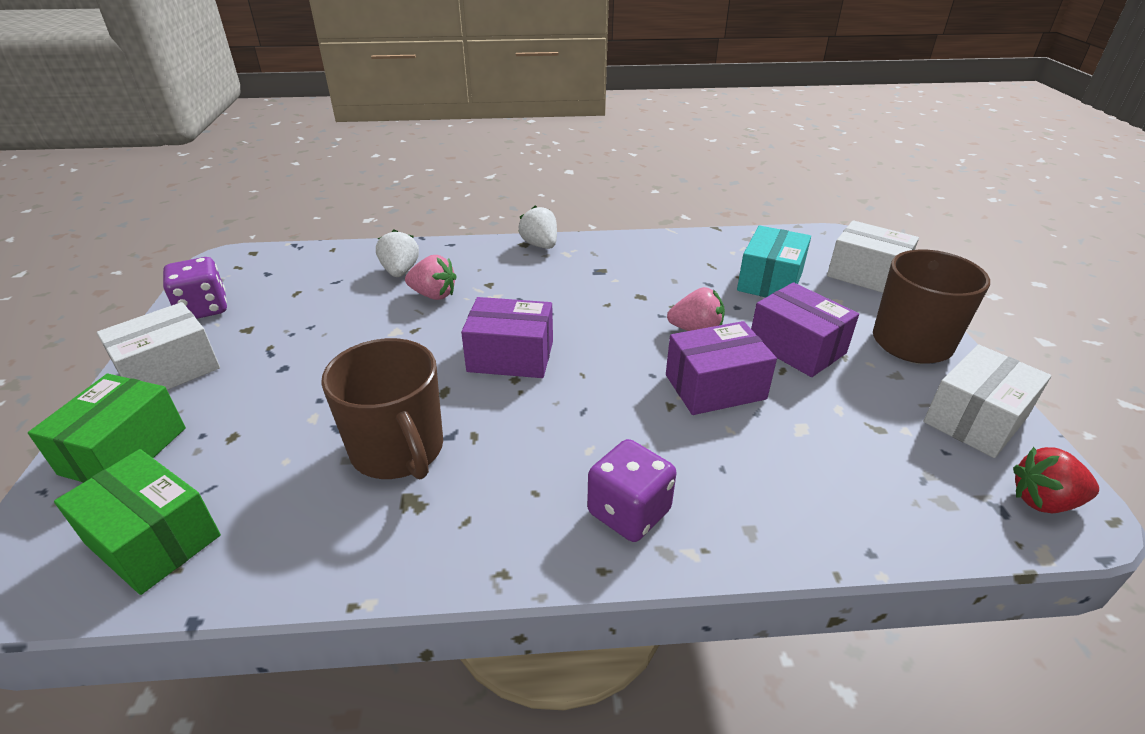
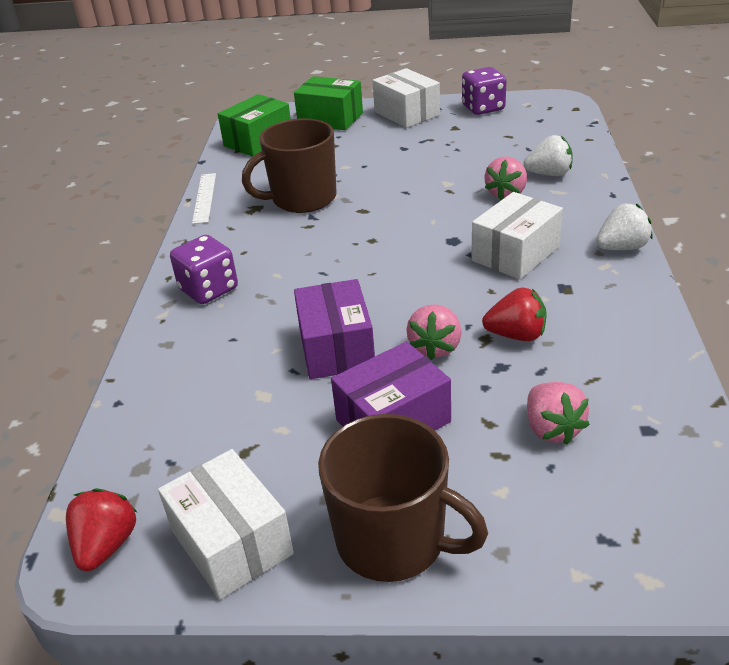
camera: 100 degrees right, 0 degrees up
(356, 579) = (204, 198): none -> white ruler
(510, 356) = (403, 236): purple box -> none
(669, 292) = (516, 335): none -> red strawberry
(770, 281) = (552, 429): turquoise box -> pink strawberry
(866, 275) = (582, 550): white box -> white box (515, 254)

